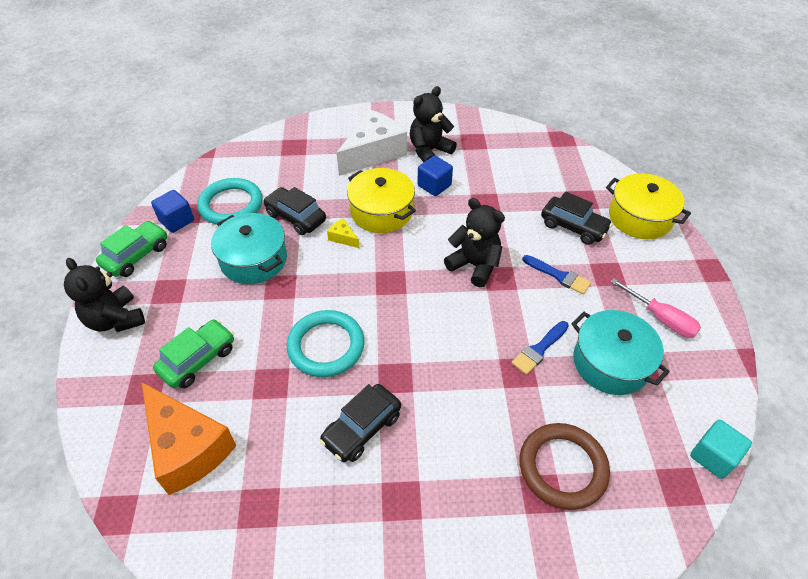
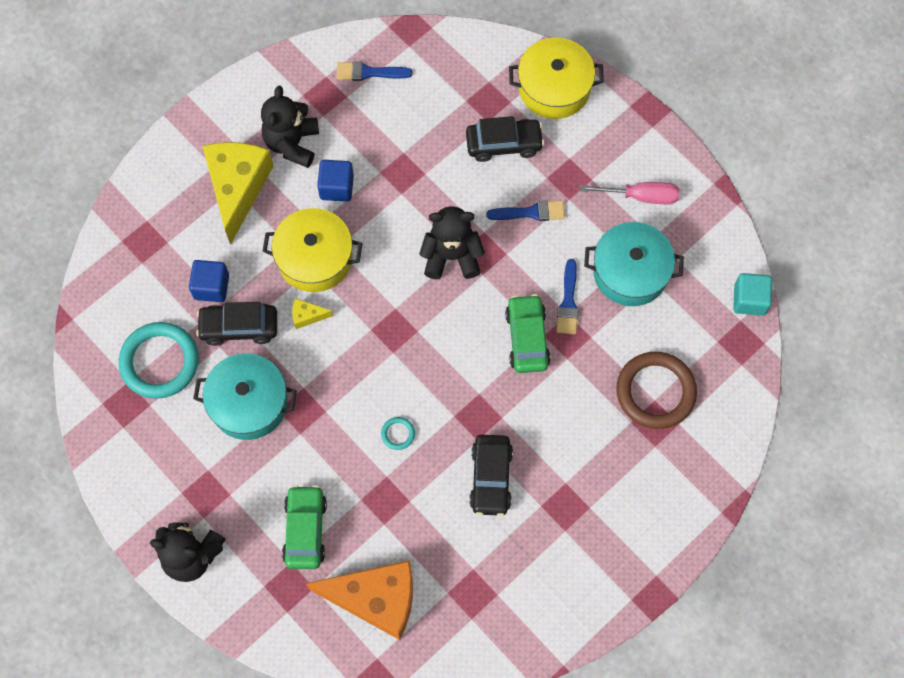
camera: 40 degrees left, 20 degrees up
(136, 255) = (132, 485): green car -> green car (527, 338)
(177, 221) = (126, 420): blue cube -> blue cube (211, 287)
(326, 346) = (398, 434): turquoise ring -> turquoise ring, size x0.42
(374, 153) = (237, 188): white cheese -> yellow cheese
(513, 145) = (369, 72): none -> blue brush

